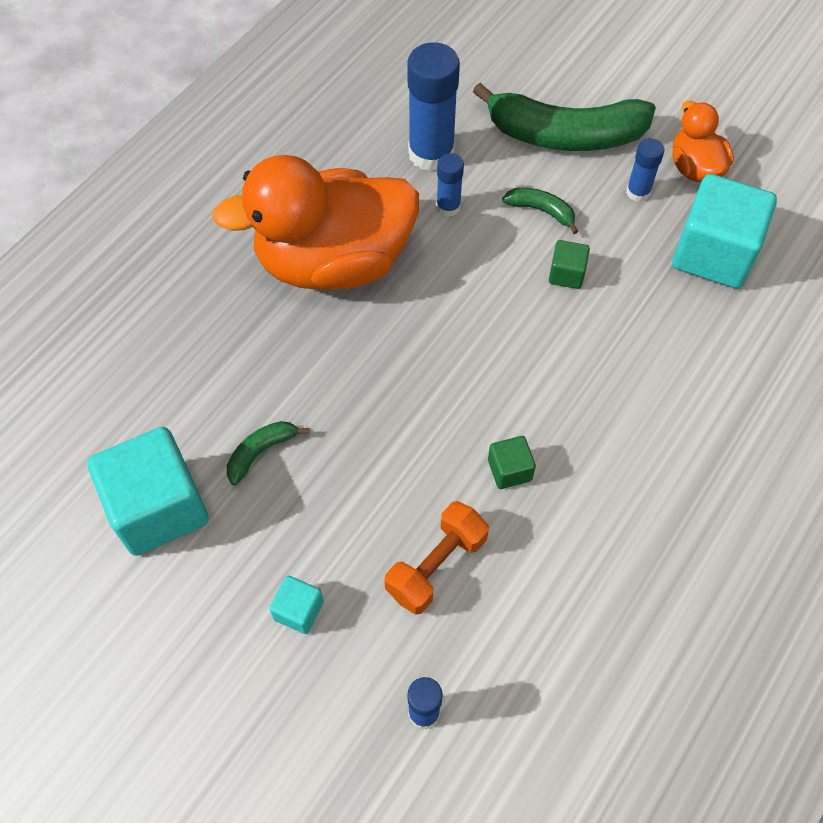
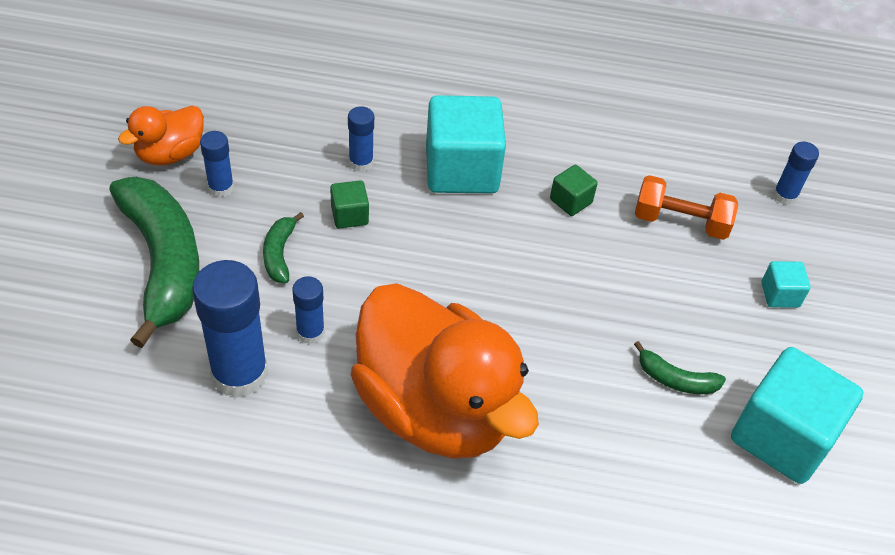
camera: 120 degrees left, 10 degrees down
(633, 306) = (361, 162): none -> blue glue stick
(713, 254) = (274, 123): turquoise cube -> turquoise cube (461, 170)

